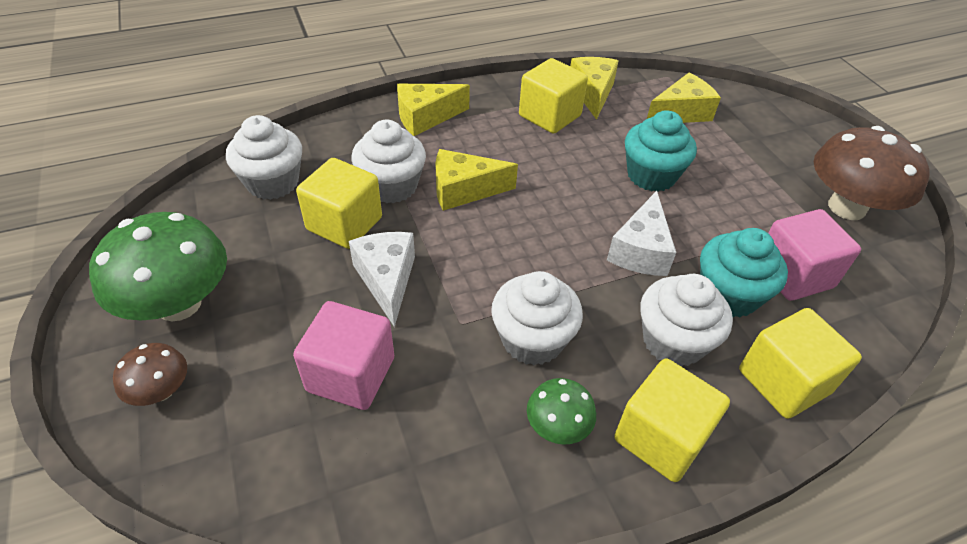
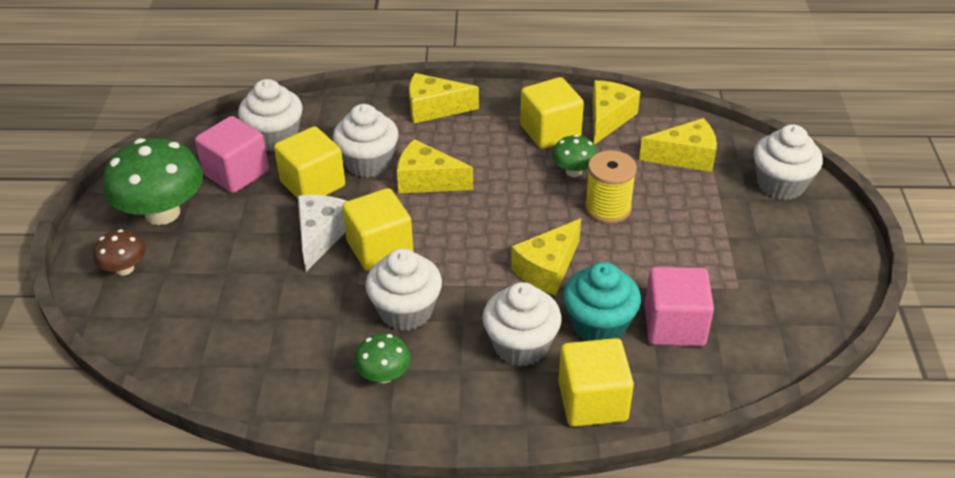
camera: 25 degrees right, 5 degrees down
(351, 374) = (256, 295): pink cube -> pink cube (236, 173)
(596, 148) = (573, 171): none -> green mushroom
(640, 250) = (547, 269): white cheese -> yellow cheese
(651, 175) = (607, 208): turquoise cupcake -> yellow spool
(661, 437) = (458, 407): yellow cube -> yellow cube (380, 248)
(773, 119) = (780, 184): none -> white cupcake
(846, 207) = (783, 284): brown mushroom -> none

